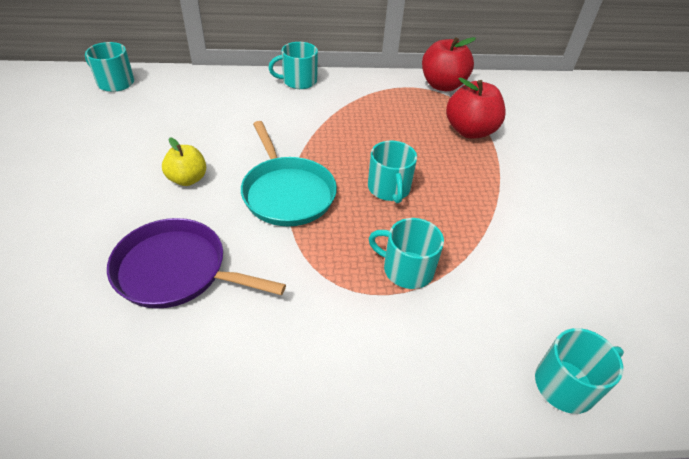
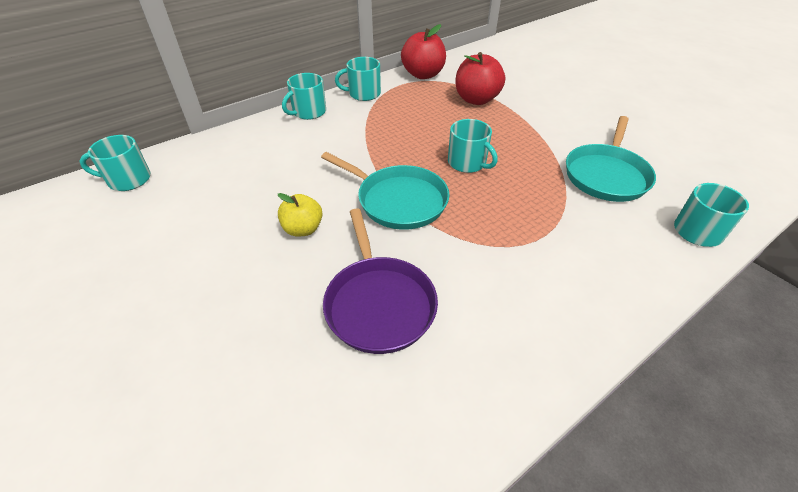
camera: 30 degrees left, 0 degrees up
(176, 270) = (379, 303): purple pan -> purple pan turned 90 degrees counterclockwise
(406, 269) = (539, 211): turquoise mug -> turquoise mug (363, 94)
(525, 270) = (606, 175): none -> turquoise pan

